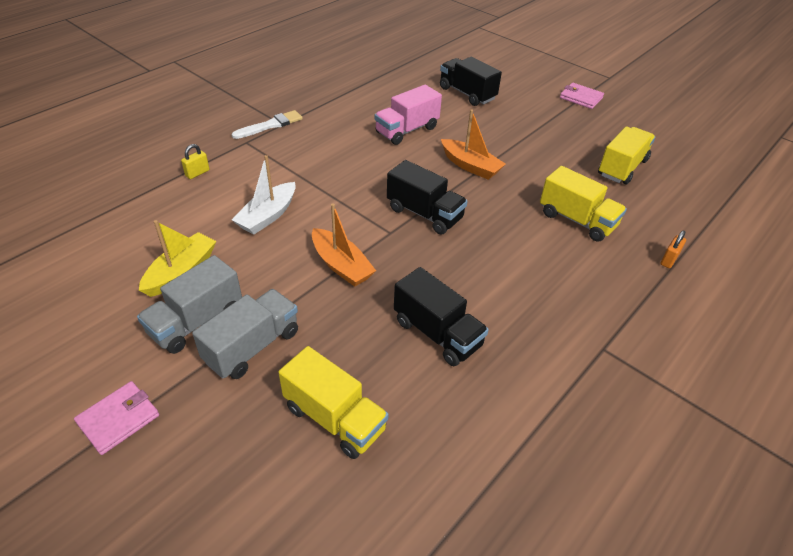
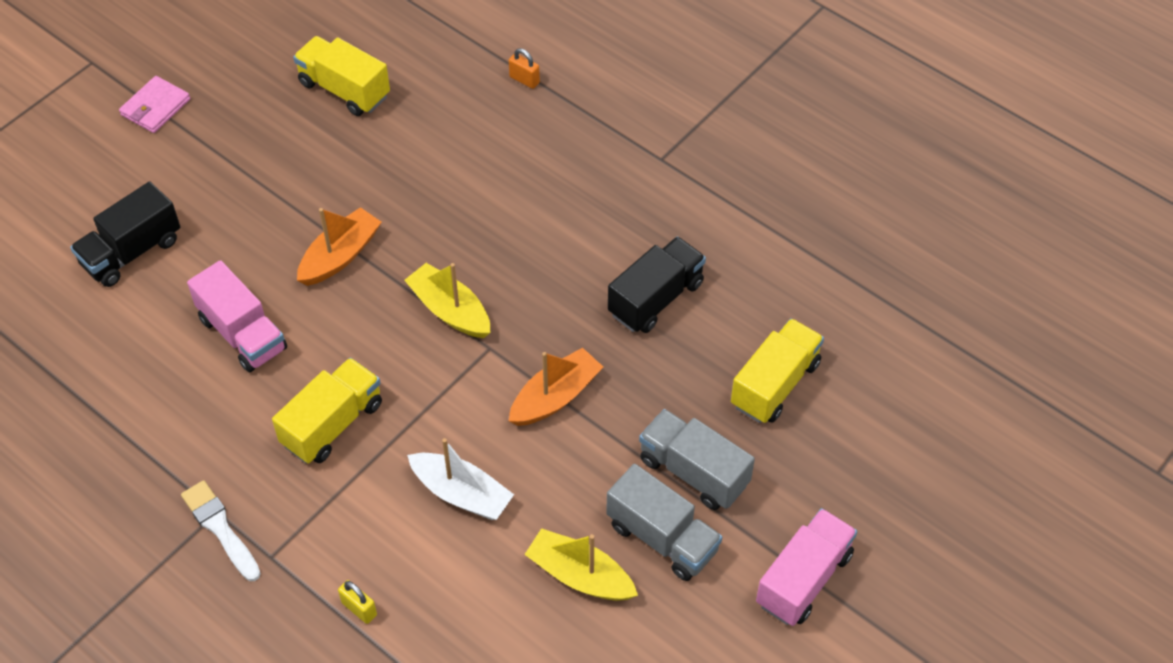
camera: 90 degrees left, 10 degrees up
(118, 419) = (803, 579): pink wallet -> pink truck
(424, 214) = (450, 310): black truck -> yellow boat
(577, 220) = (457, 152): yellow truck -> yellow truck (332, 424)

